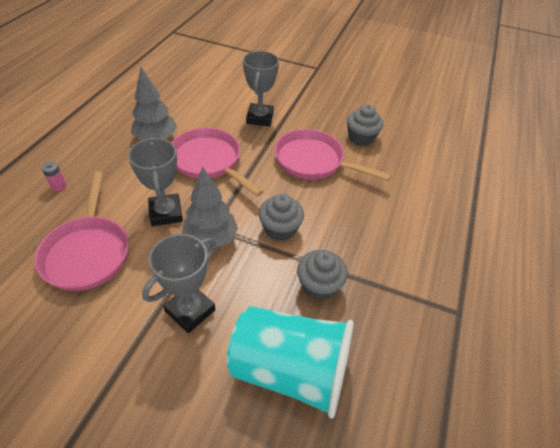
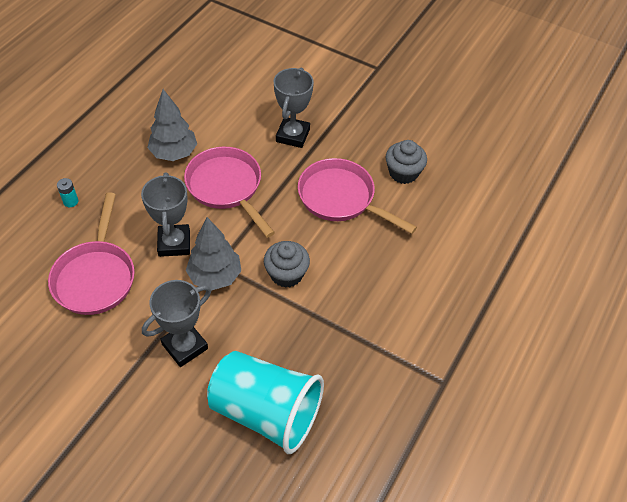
camera: 10 degrees right, 5 degrees up
(59, 186) = (70, 201): pink battery -> turquoise battery
(319, 285) = (312, 338): grey cupcake -> none

